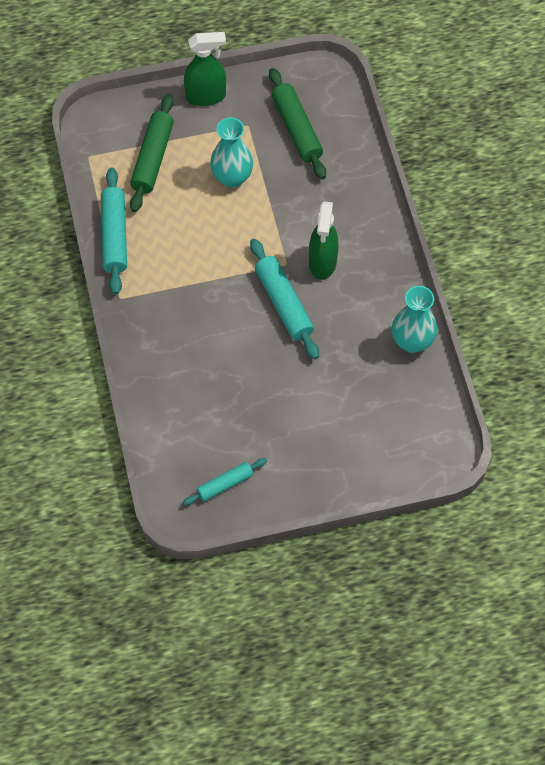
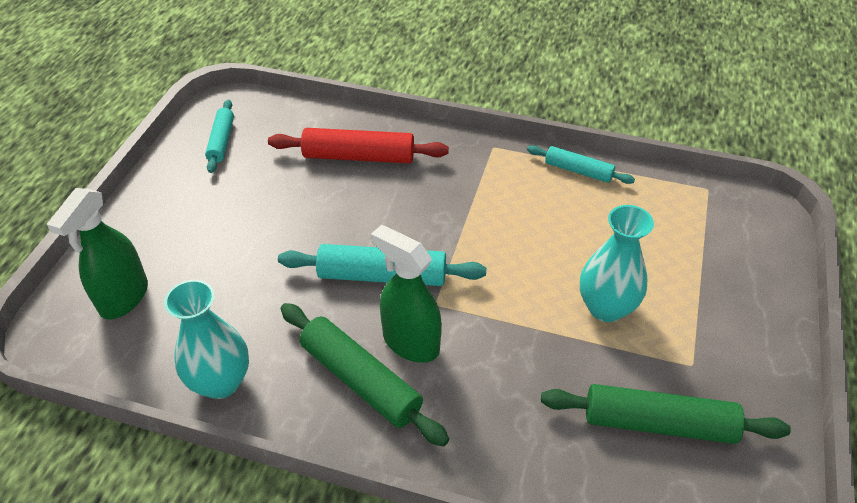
camera: 120 degrees right, 15 degrees down
(114, 236) = (578, 171): turquoise rolling pin -> turquoise rolling pin, size x0.61
(153, 158) = (678, 243): green rolling pin -> green rolling pin (360, 380)
(183, 379) = (358, 156): none -> red rolling pin
(206, 96) = (767, 339): green spray bottle -> green spray bottle (124, 298)

